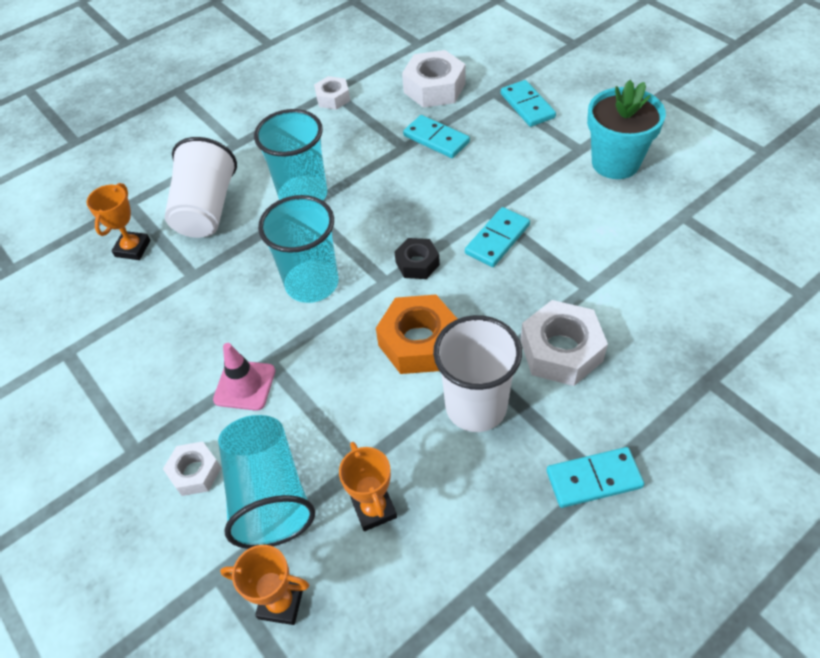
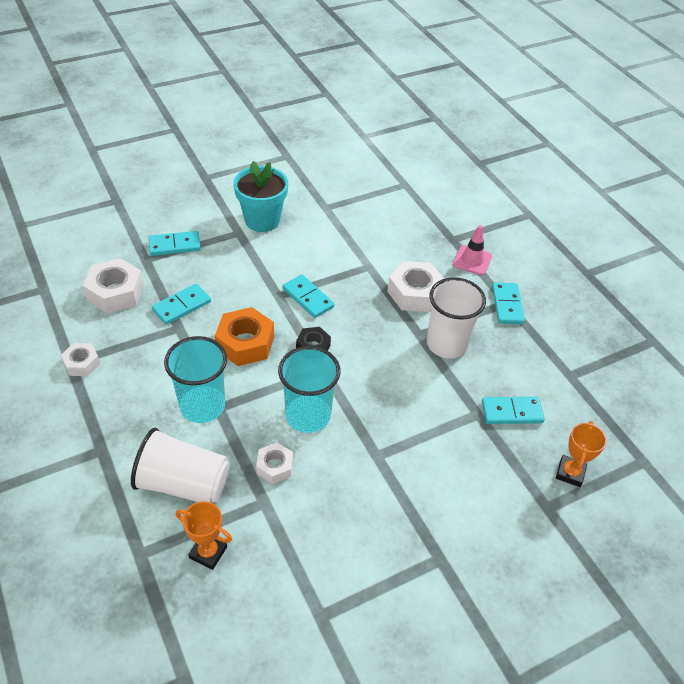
camera: 85 degrees left, 5 degrees down
(195, 472) = (467, 516): white nut -> white nut (274, 466)
(244, 385) = (396, 474): pink traffic cone -> pink traffic cone (472, 260)
(269, 494) = (492, 470): turquoise cup -> none
(374, 509) = (512, 412): orange trophy -> turquoise domino
(419, 342) = (386, 361): orange nut -> orange nut (245, 343)

